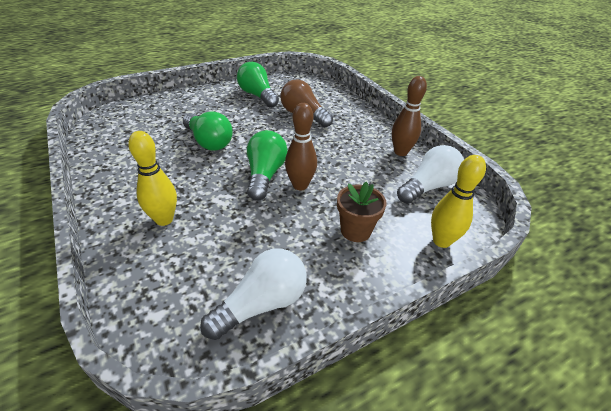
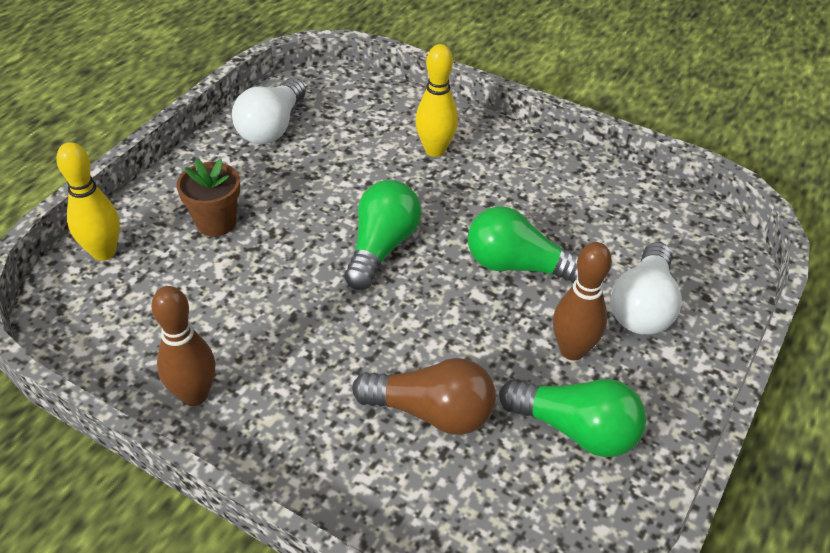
camera: 150 degrees right, 5 degrees up
(265, 175) = (381, 247): green light bulb -> green light bulb turned 135 degrees counterclockwise
(300, 185) = (322, 252): brown bowling pin -> brown bowling pin (572, 350)
(428, 187) = (131, 333): white light bulb -> white light bulb (642, 306)

